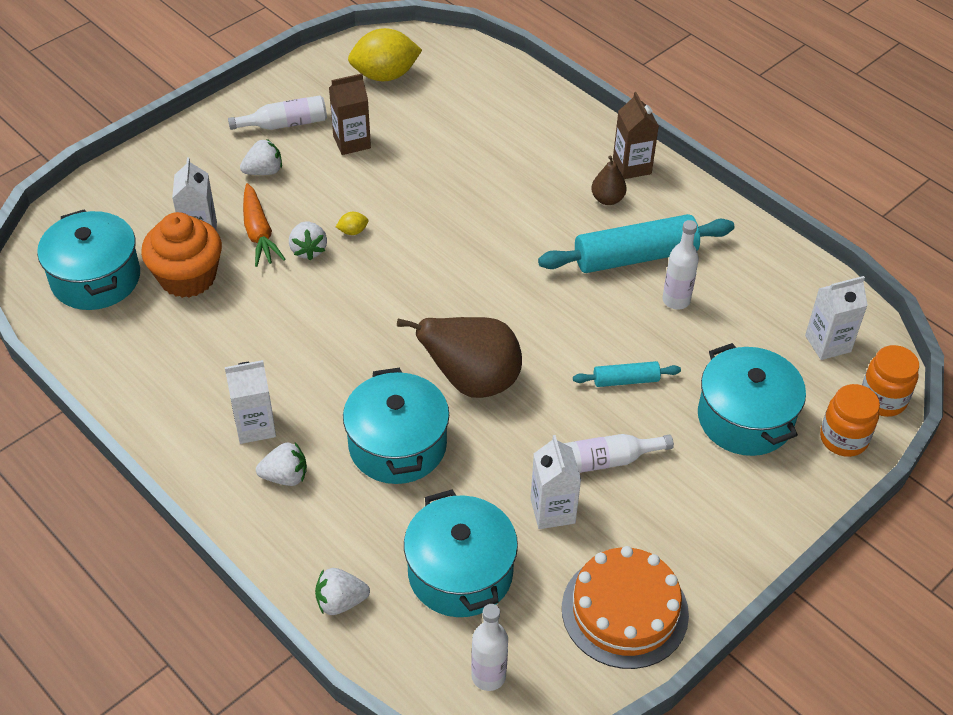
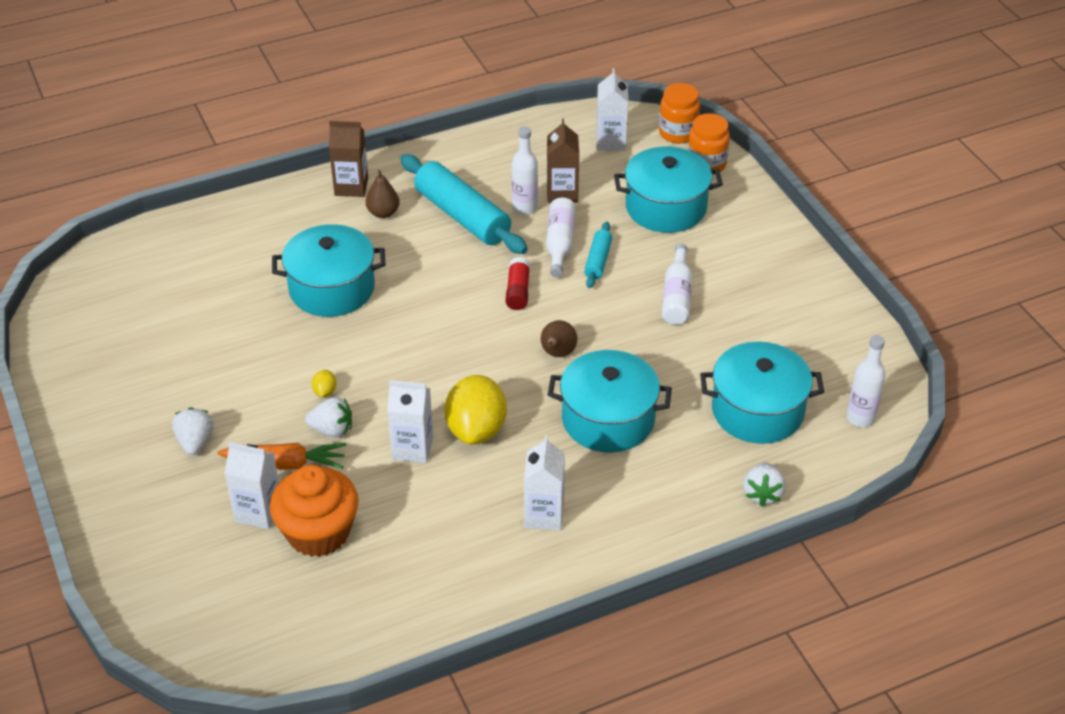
camera: 70 degrees left, 5 degrees down
(96, 278) = (276, 612): turquoise pot -> turquoise pot (332, 288)
(285, 124) = (131, 411): white bottle -> white bottle (560, 243)
(285, 476) = (613, 504): white strawberry -> none
(352, 142) = (195, 365): brown carton -> brown carton (562, 193)
(385, 75) = (109, 317): yellow lemon -> yellow lemon (476, 430)
(472, 382) = (557, 354): brown pear -> brown pear, size x0.48
(547, 328) = (518, 291): none -> red glue stick
(552, 511) = (715, 340): white carton -> white carton (412, 448)
(625, 611) = (823, 325): orange cake -> none
(635, 257) = (462, 216): turquoise rolling pin -> turquoise rolling pin turned 45 degrees counterclockwise

